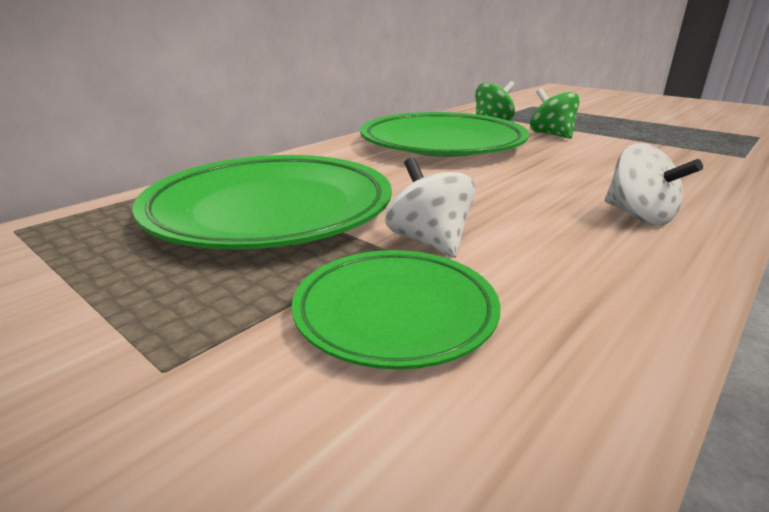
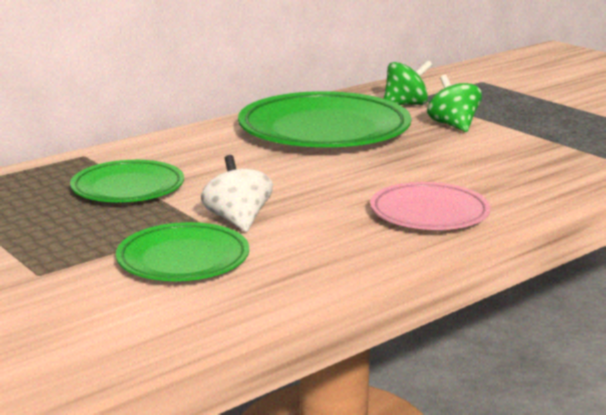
camera: 10 degrees right, 5 degrees down
(270, 210) = (128, 188): green plate -> green plate, size x0.56
(639, 216) = (429, 213): white spinning top -> pink plate

